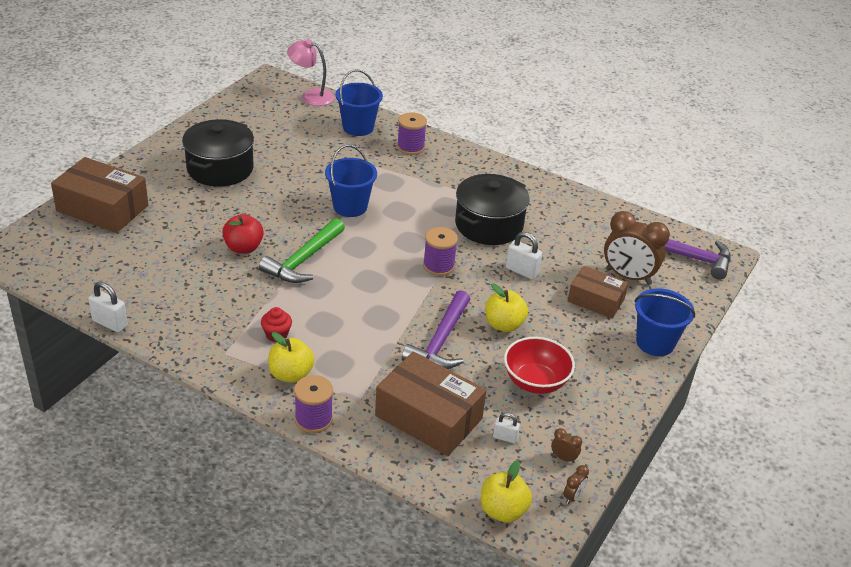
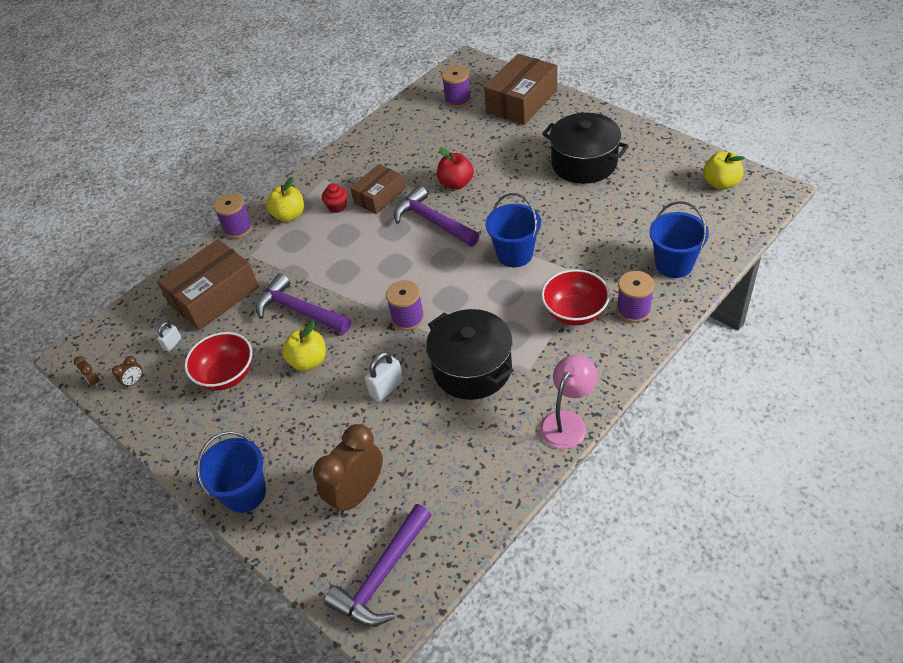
camera: 110 degrees right, 10 degrees up
(85, 255) = (458, 100): none -> purple spool
(110, 323) = (374, 120): white padlock -> none
(303, 260) = (432, 221): green hammer -> purple hammer
(311, 96) = (742, 225): pink lamp -> pink lamp (567, 422)
(417, 174) = (575, 312): none -> red bowl
(503, 511) = (103, 333): yellow apple -> yellow apple (721, 183)
(596, 300) = (325, 450): brown box -> brown box (379, 196)

